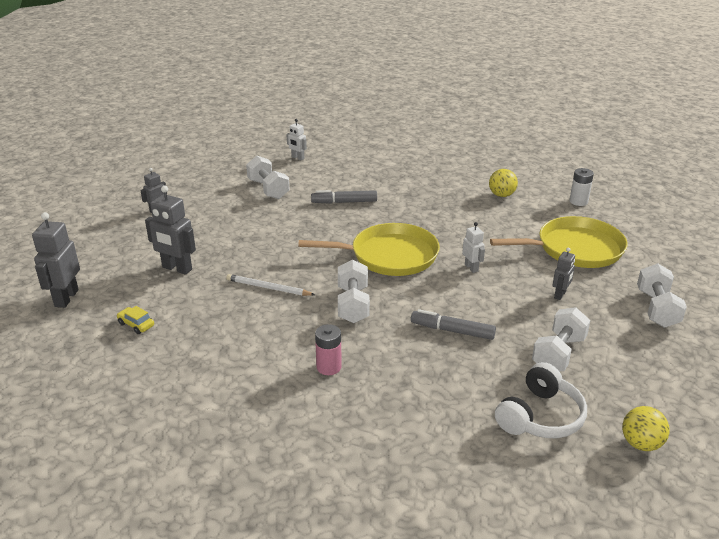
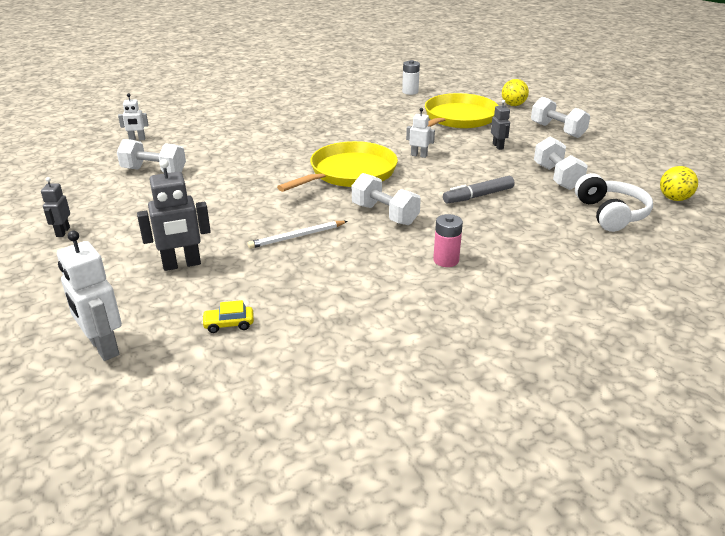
camera: 45 degrees left, 0 degrees up
(66, 298) = (103, 347): grey robot -> white robot
(344, 202) = (244, 154): grey marker -> none
(501, 195) = (355, 106): yellow ball -> yellow ball (513, 105)

